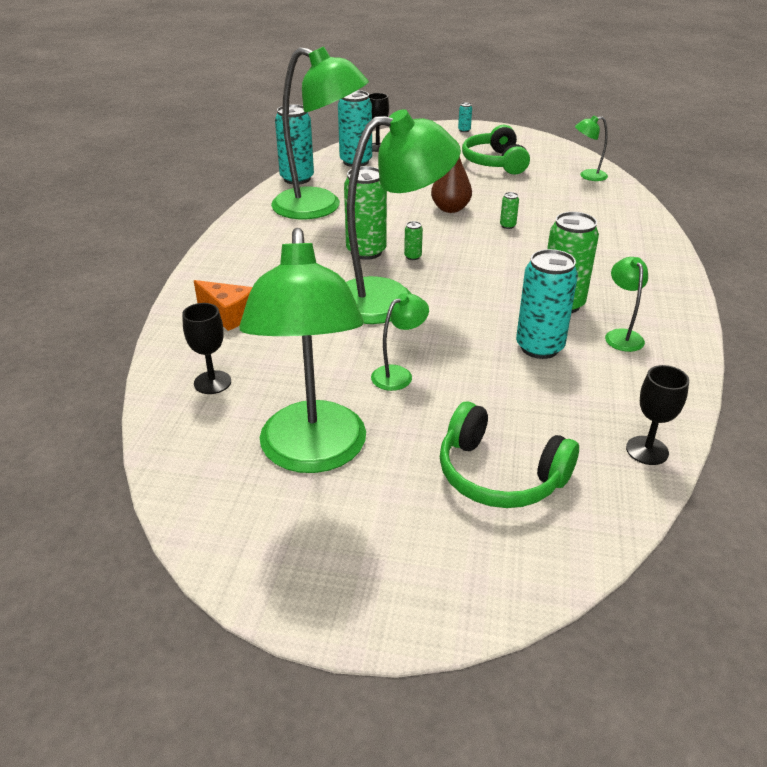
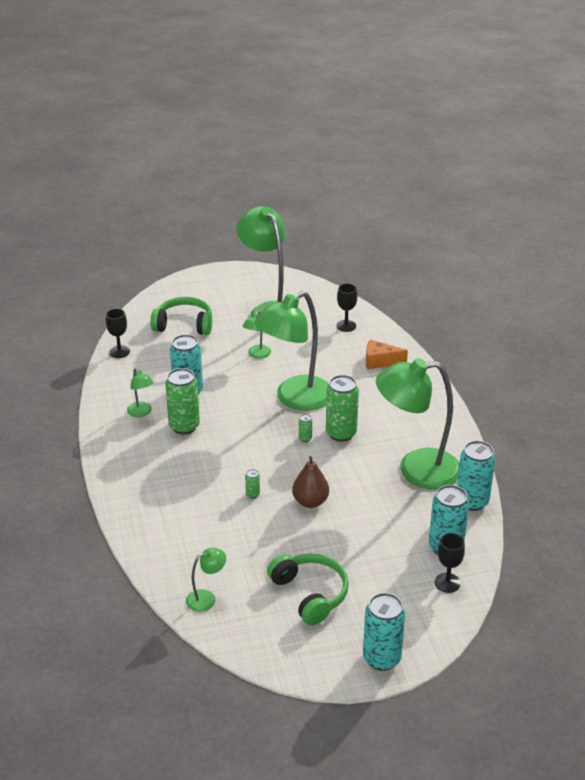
camera: 155 degrees right, 0 degrees up
(464, 130) = (381, 658): turquoise can -> turquoise can, size x2.35

